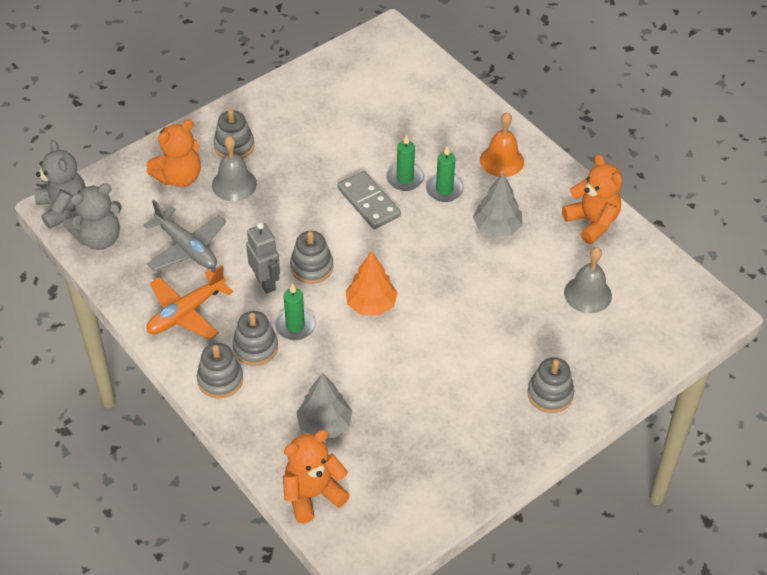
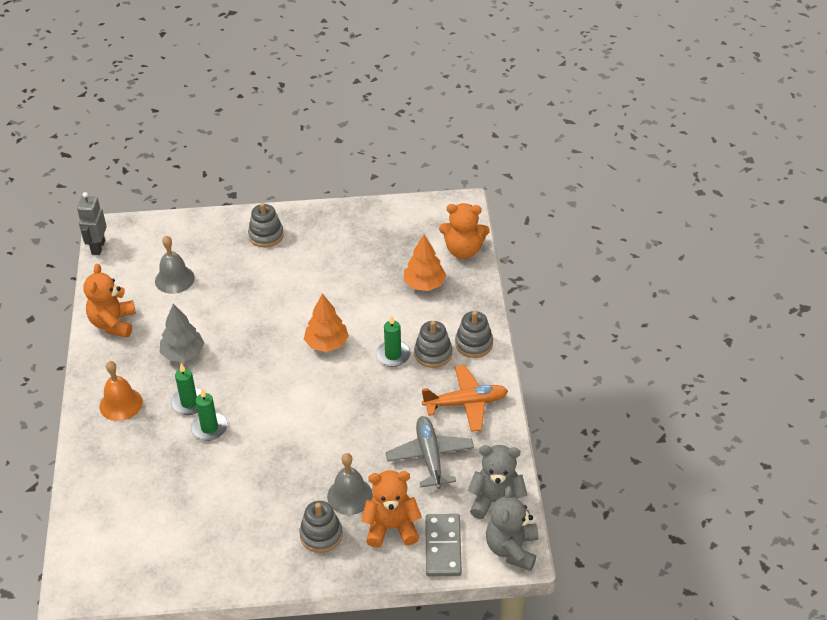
camera: 145 degrees left, 5 degrees down
(265, 282) = (389, 397): grey robot -> grey robot (98, 247)
(311, 267) = (345, 392): grey stacking toy -> none
(324, 424) = (424, 284): grey tree -> orange tree
(368, 202) = (256, 422): grey domino -> grey domino (443, 547)

